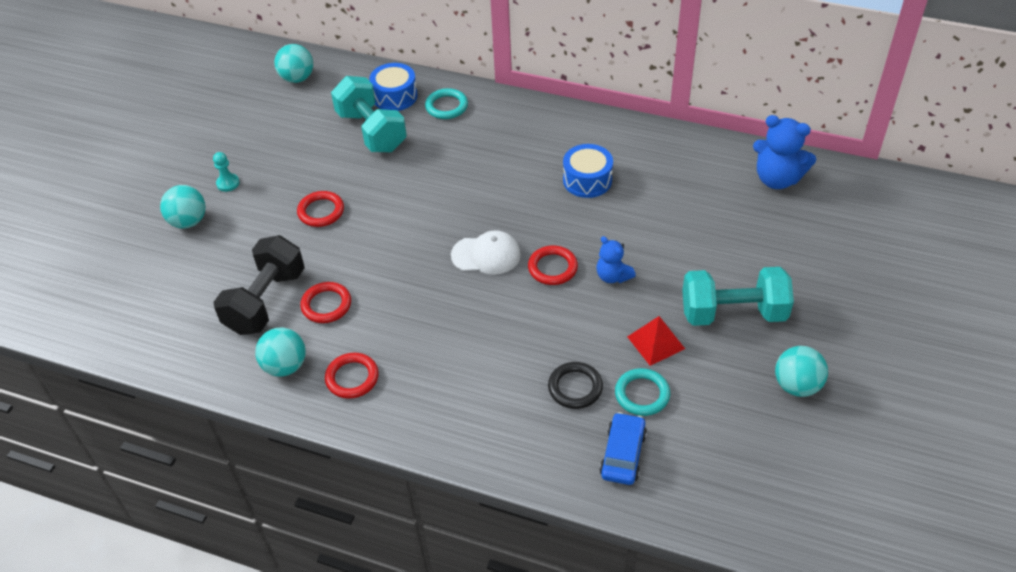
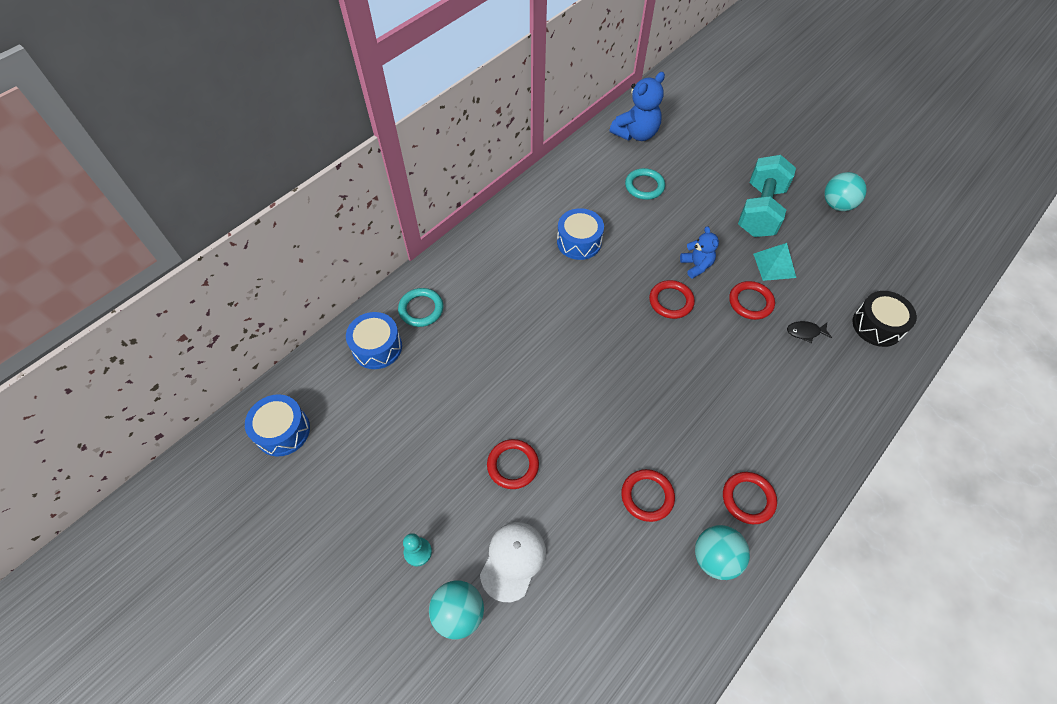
camera: 70 degrees left, 10 degrees up
(266, 301) = (620, 555): black dumbbell -> none
(297, 78) = (283, 431): turquoise ball -> blue drum
(371, 131) = (418, 384): turquoise dumbbell -> none
(486, 255) = (636, 343): white cap -> white cap (513, 560)
(575, 387) = (805, 332): black ring -> black fish
(589, 332) = (750, 302): none -> red ring
(613, 276) = (696, 265): blue teddy bear -> blue teddy bear turned 90 degrees counterclockwise
(623, 454) = (877, 325): blue car -> black drum
(642, 394) = (823, 293): turquoise ring -> turquoise ring (644, 186)
(656, 342) = (774, 265): red pyramid -> turquoise pyramid

